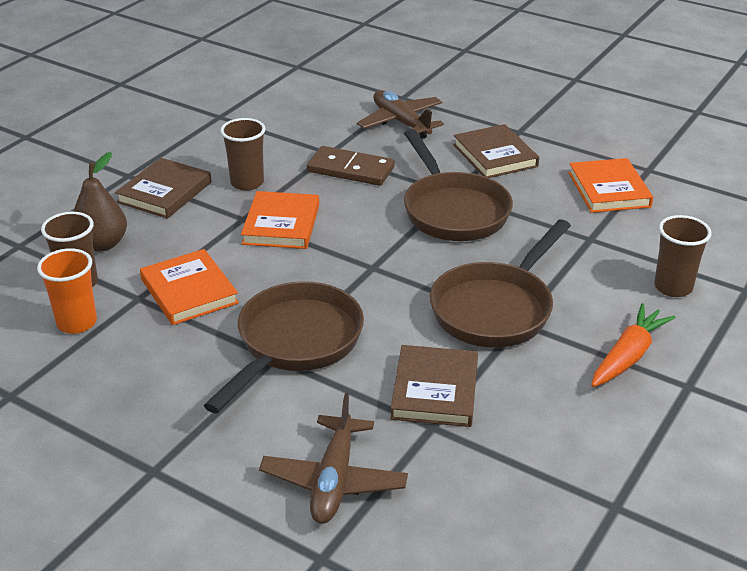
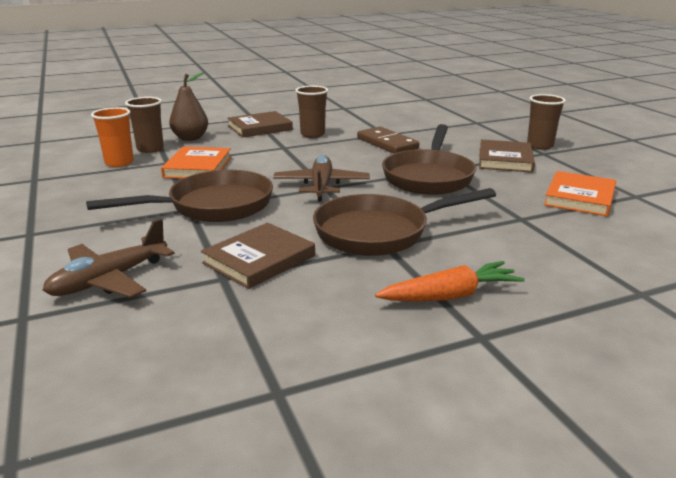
camera: 35 degrees right, 10 degrees down
(281, 224) = (301, 155): orange book -> none
(401, 122) = (457, 132): brown plane -> brown plane (321, 186)
(673, 287) = (561, 268): brown cup -> brown cup (540, 146)

